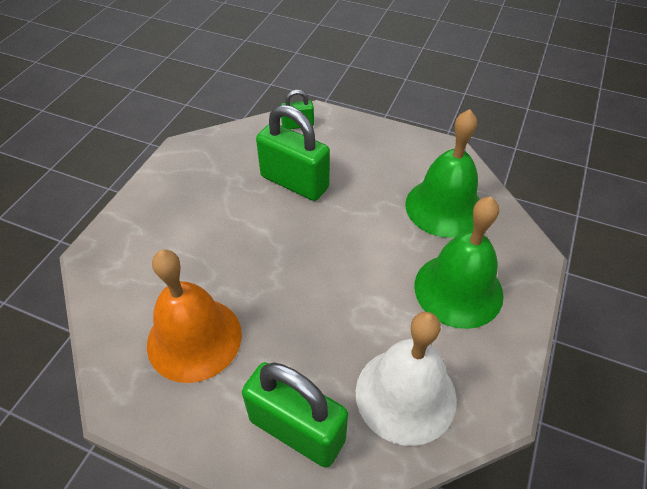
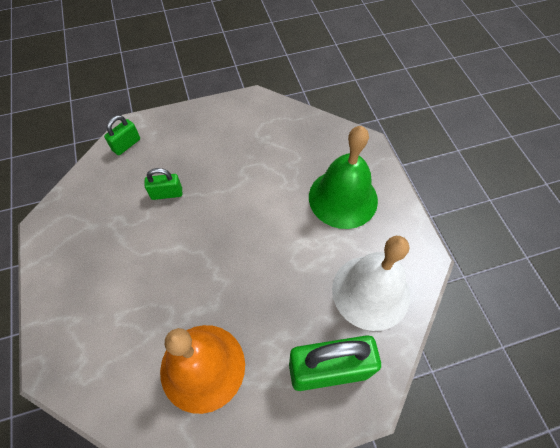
camera: 40 degrees left, 10 degrees up
(294, 182) = (167, 194): green padlock -> green padlock, size x0.50
(444, 207) = (287, 145): green bell -> none

